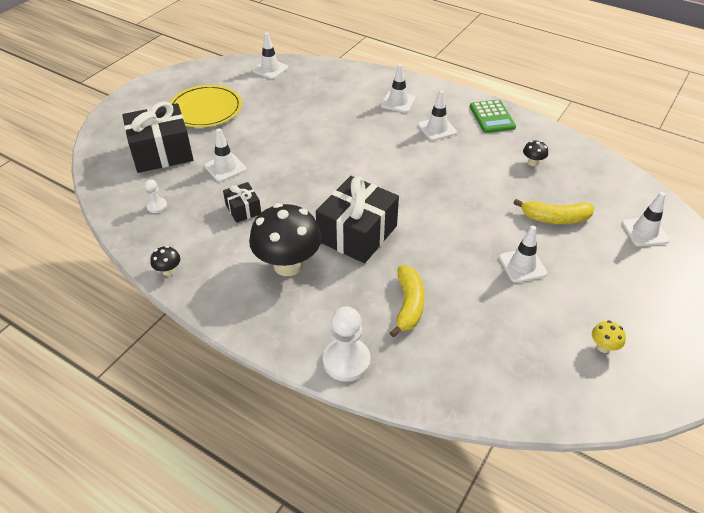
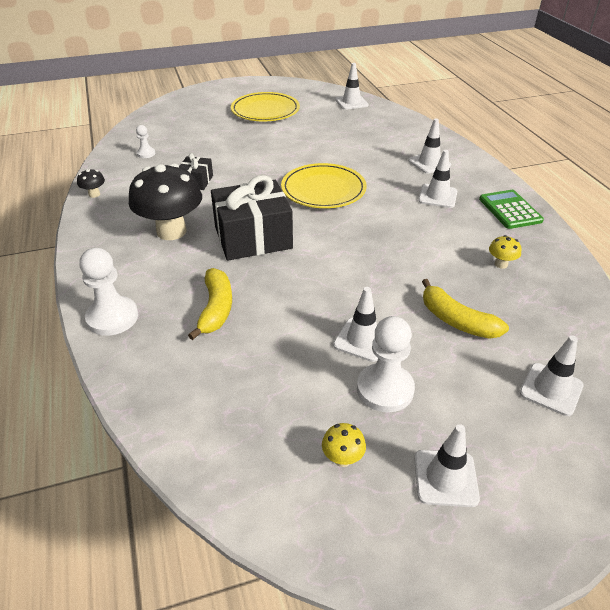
camera: 40 degrees right, 5 degrees down
(162, 152) = (197, 124): black gift -> none
(225, 168) = (224, 150): white traffic cone -> white traffic cone (445, 478)
(353, 164) = (323, 189): none -> yellow plate
(408, 305) = (216, 309): yellow banana -> yellow banana turned 45 degrees counterclockwise
(492, 117) = (510, 210): green calculator -> green calculator turned 135 degrees clockwise
(532, 163) = (501, 264): black mushroom -> yellow mushroom
(572, 289) = (385, 389): none -> white pawn

